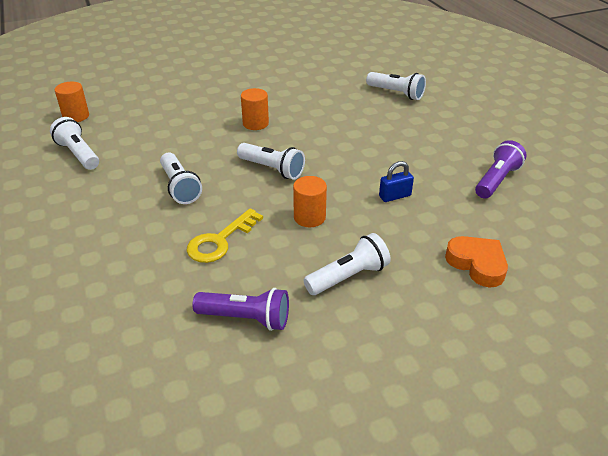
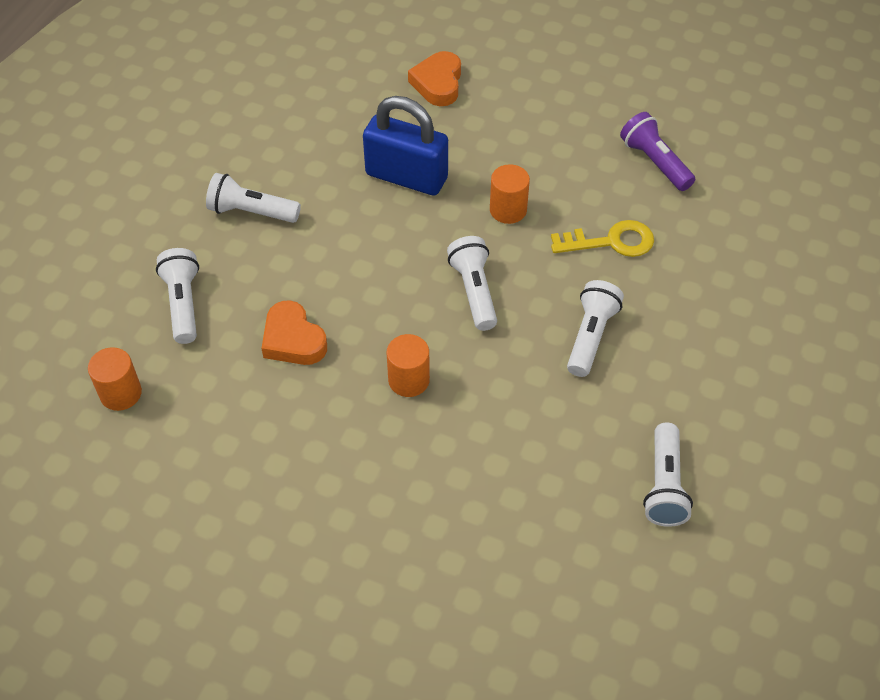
camera: 135 degrees left, 15 degrees up
(76, 116) = (617, 588): orange cylinder -> orange cylinder (121, 393)
(329, 108) = (293, 340): none -> orange heart
(348, 277) = (544, 139): white flashlight -> white flashlight (251, 212)
(395, 196) = (406, 176): blue padlock -> blue padlock, size x2.13
(497, 180) = (297, 127): purple flashlight -> none

